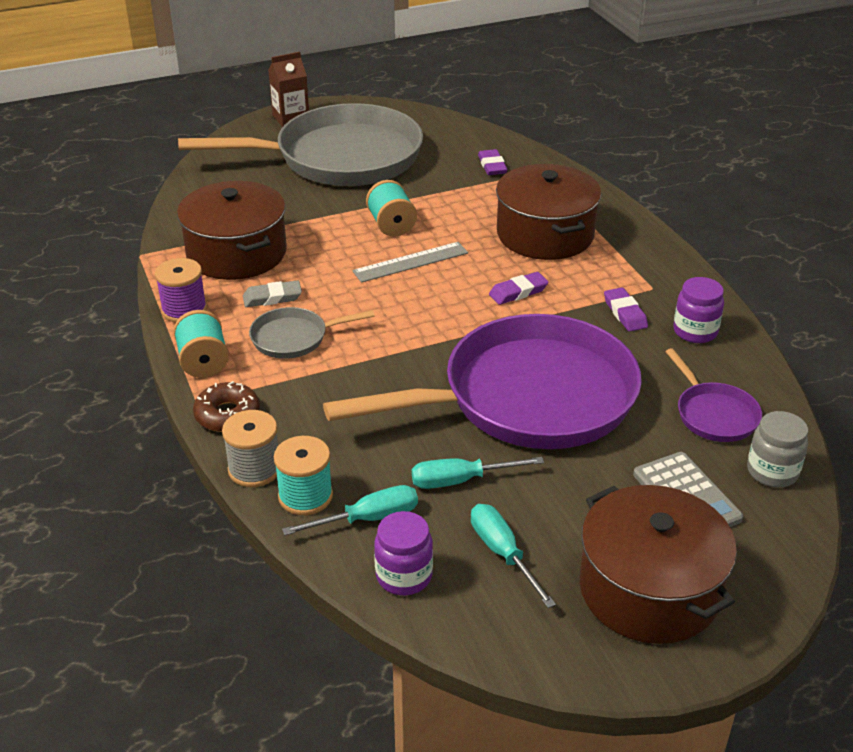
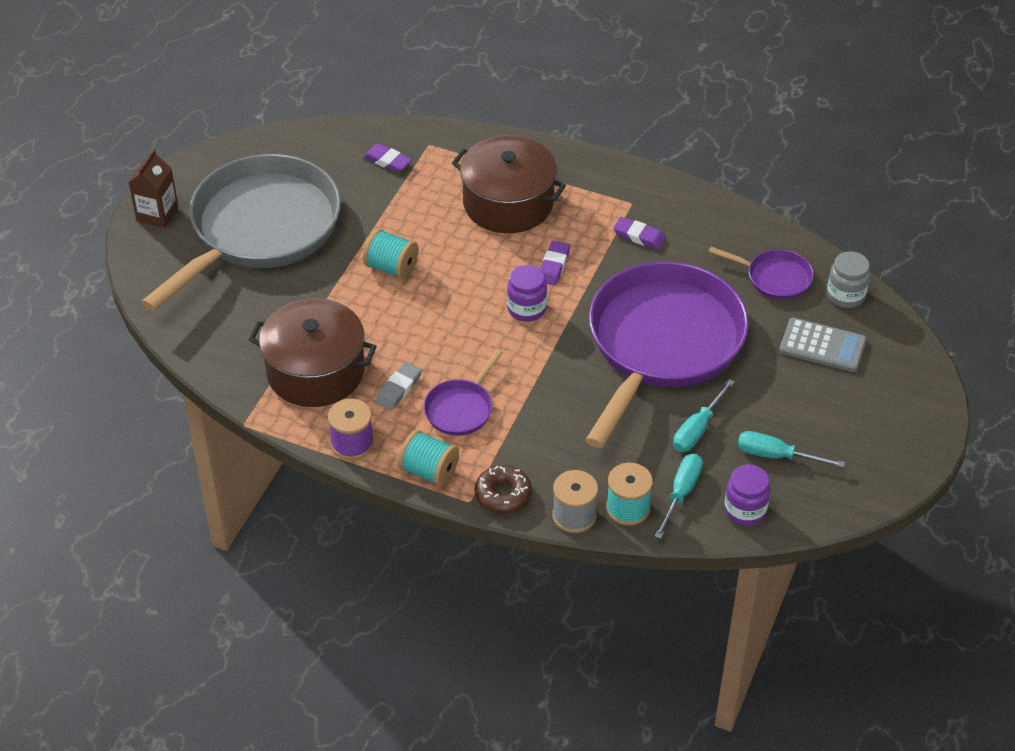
camera: 45 degrees left, 10 degrees up
(294, 338) = (461, 408): grey pan -> purple pan
(410, 262) = (450, 291): grey ruler -> none
(649, 589) = (869, 418): brown pot -> none
(695, 331) = (696, 221): purple jar -> purple jar (526, 309)

